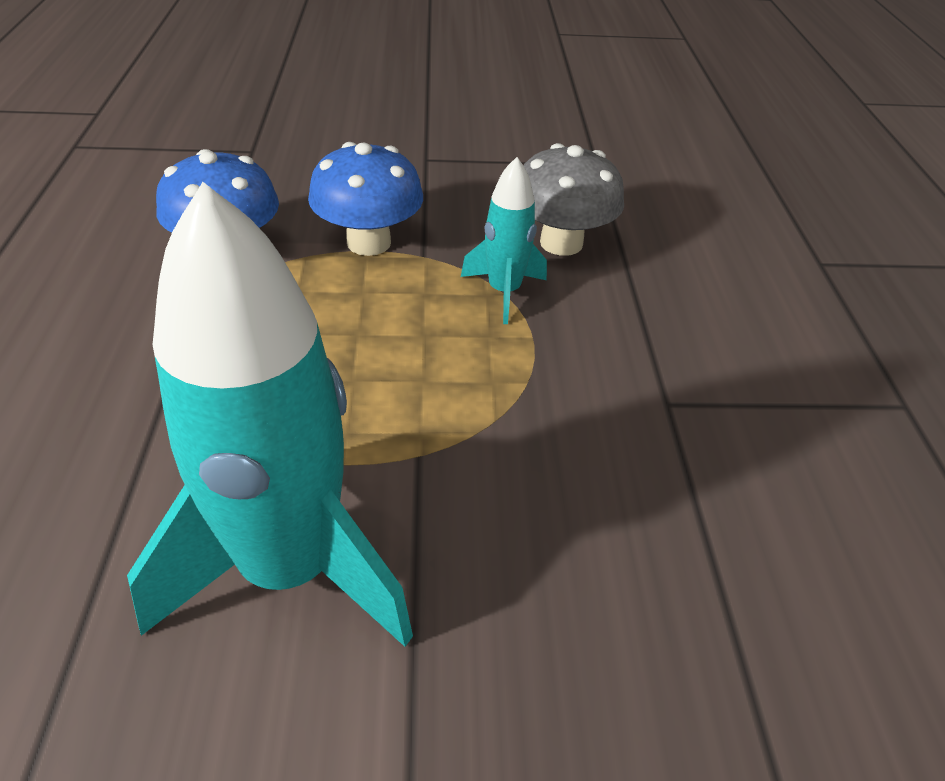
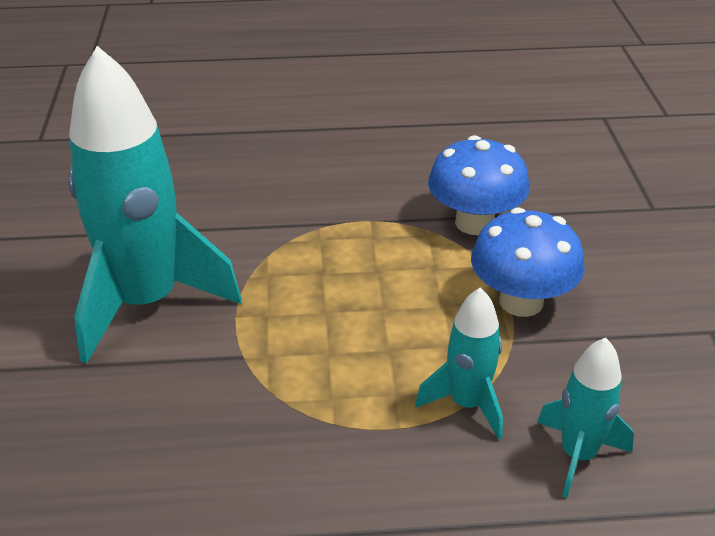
camera: 90 degrees right, 5 degrees down
(561, 243) = (578, 455): grey mushroom -> turquoise rocket

